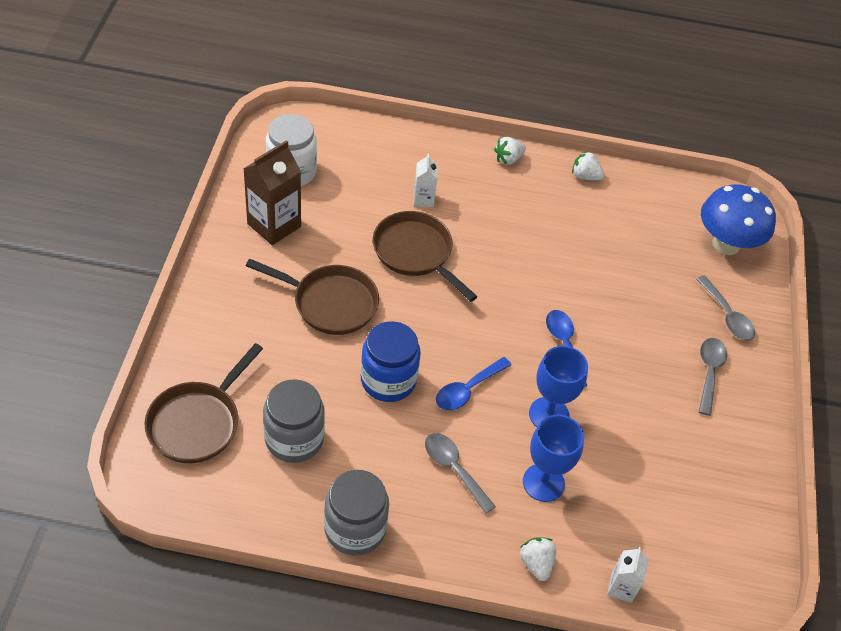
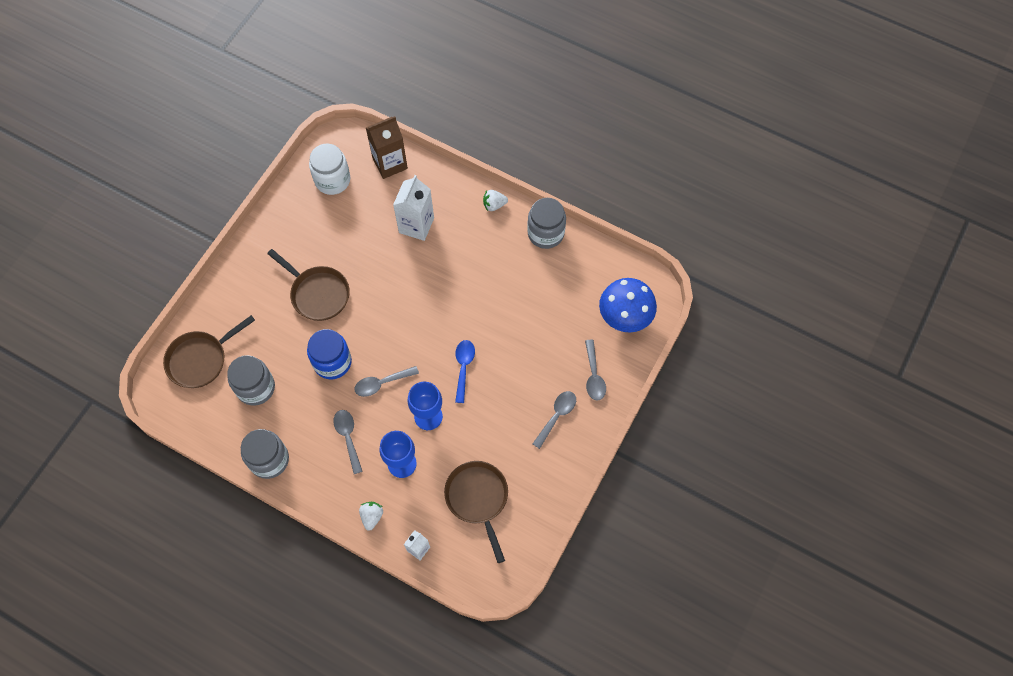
camera: 25 degrees right, 15 degrees up
(274, 225) = (303, 222): brown carton -> brown carton (390, 163)
(416, 253) = (392, 269): brown pan -> brown pan (478, 499)
(423, 199) = (416, 225): white carton -> white carton, size x1.86
(467, 389) = (382, 383): blue spoon -> grey spoon
(585, 176) = (545, 233): white strawberry -> grey jar

